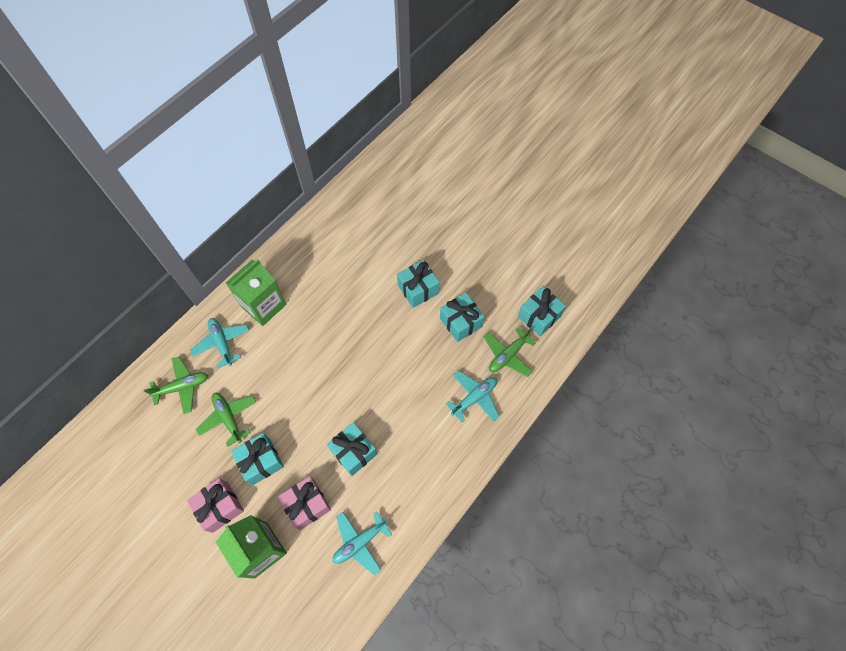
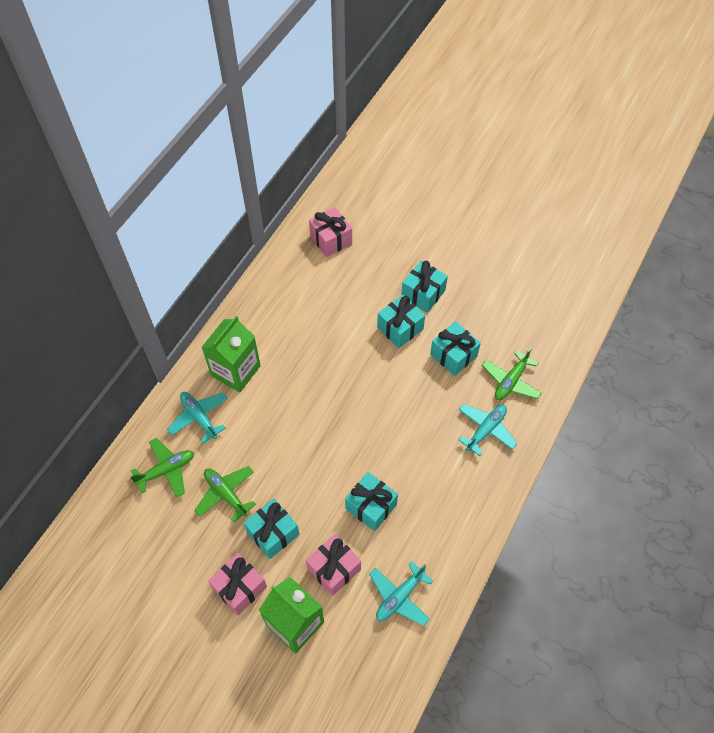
camera: 10 degrees left, 5 degrees down
(375, 198) = (331, 239): none -> pink gift
(539, 316) = (534, 336): turquoise gift -> turquoise gift (423, 294)

